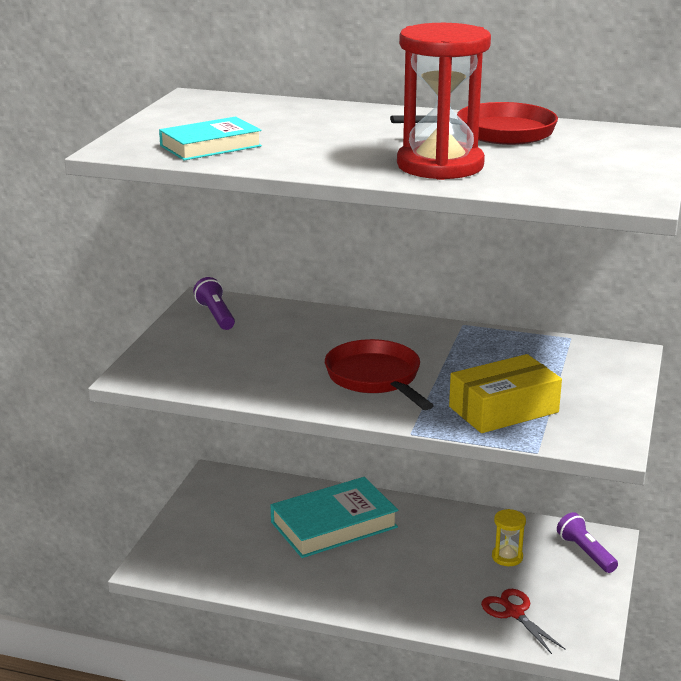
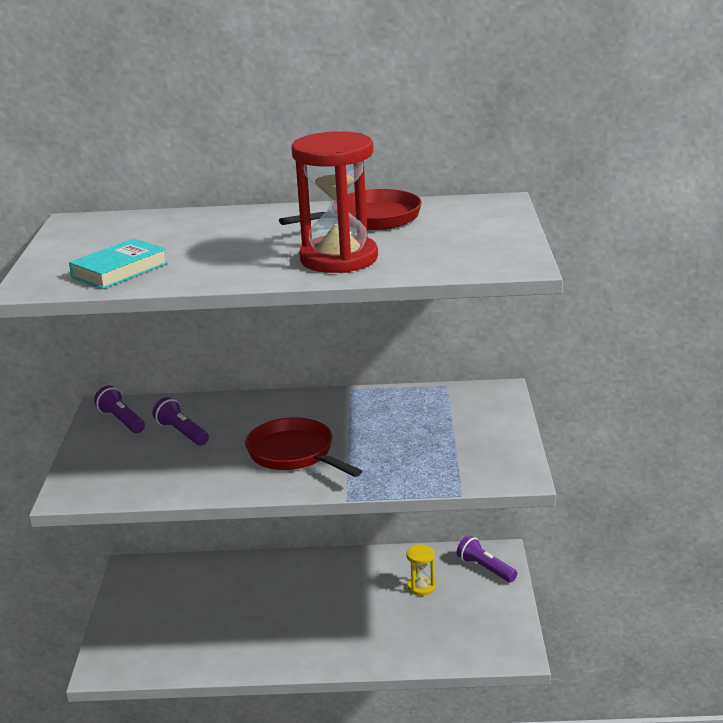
camera: 15 degrees left, 0 degrees up
(270, 337) = (182, 433): none -> purple flashlight
(333, 524) = (259, 590): turquoise book -> none
(503, 409) = (417, 462): yellow box -> none
(514, 613) = (444, 636): red scissors -> none

